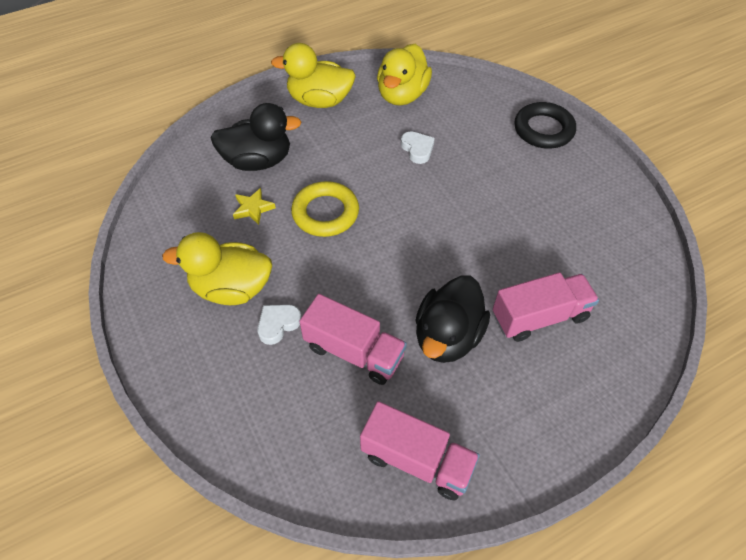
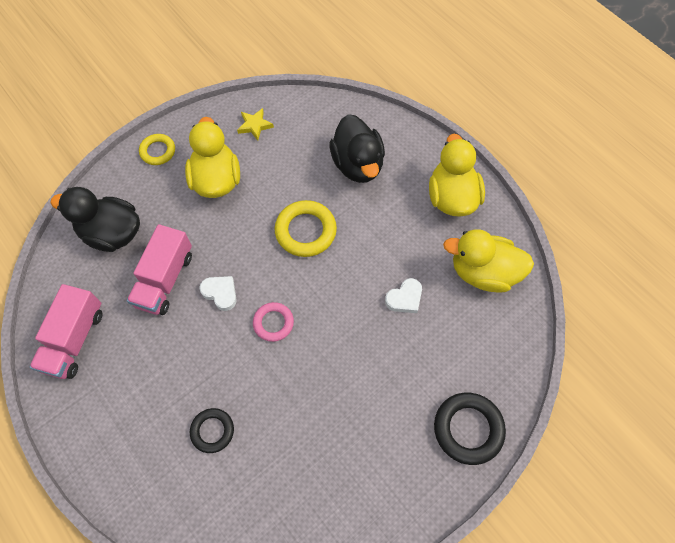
camera: 80 degrees right, 10 degrees up
(164, 349) = (158, 151): none -> yellow ring
(253, 208) = (301, 174): yellow star -> yellow star (255, 125)
(278, 324) = (185, 220): white heart -> white heart (220, 293)
(426, 252) = (273, 323): none -> pink ring
(447, 336) = (185, 351): black duck -> black duck (112, 233)
(539, 316) = (212, 431): pink truck -> black ring

